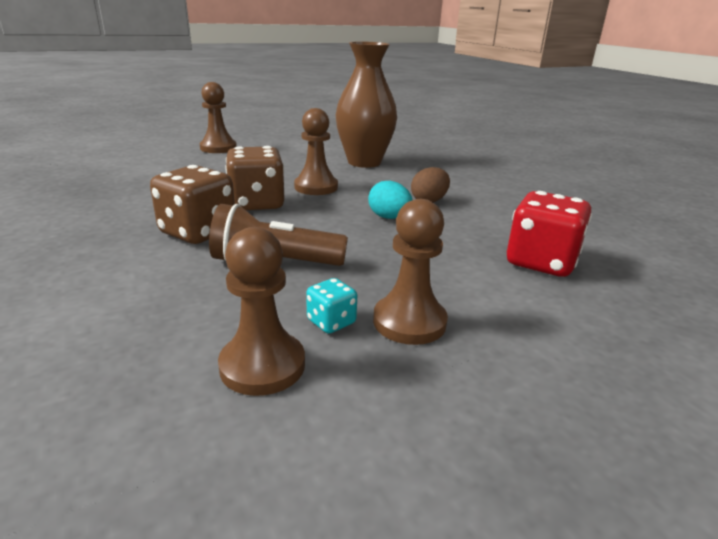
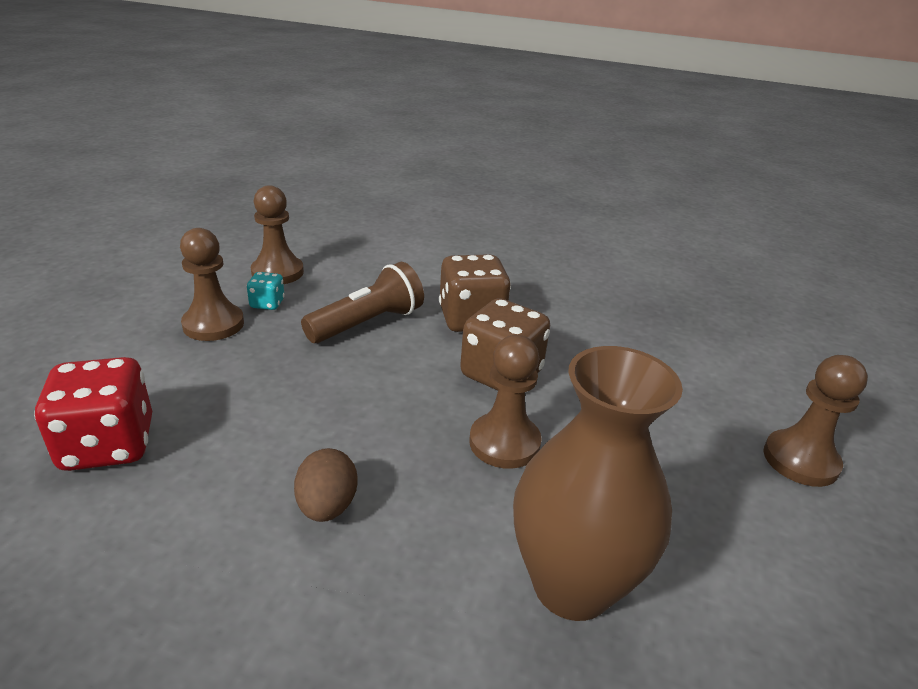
camera: 135 degrees right, 5 degrees up
(389, 218) = (341, 431): turquoise egg -> none

